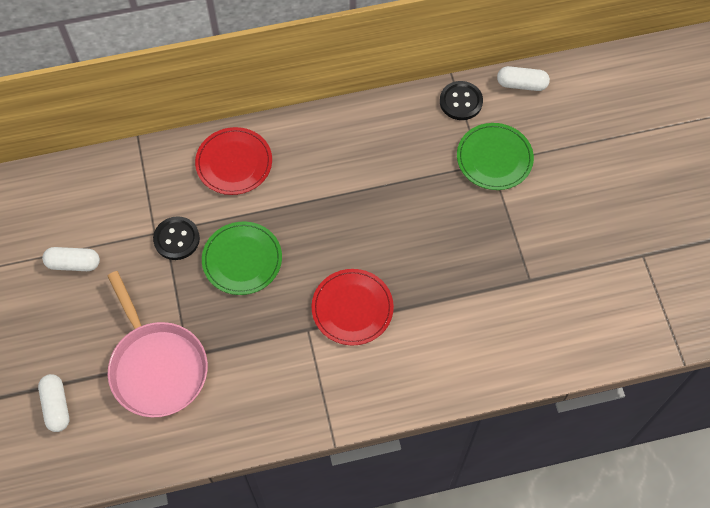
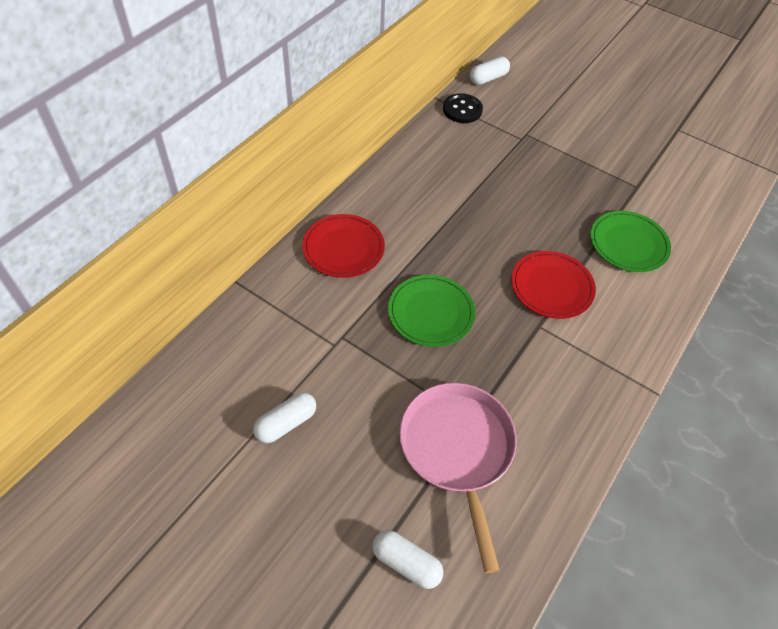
camera: 45 degrees left, 10 degrees down
(157, 367) = (457, 450): pink pan -> pink pan turned 120 degrees counterclockwise
(176, 239) = (359, 336): black button -> none
(494, 158) = (525, 130): green plate -> green plate (628, 244)

